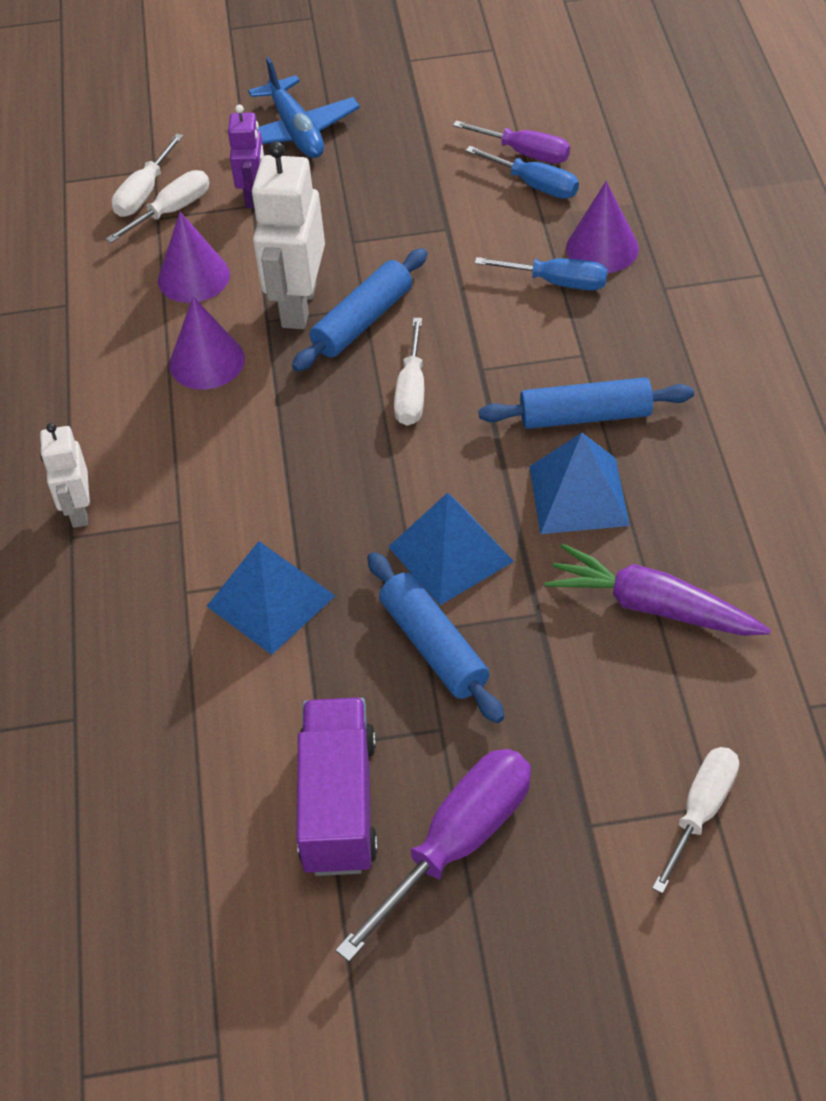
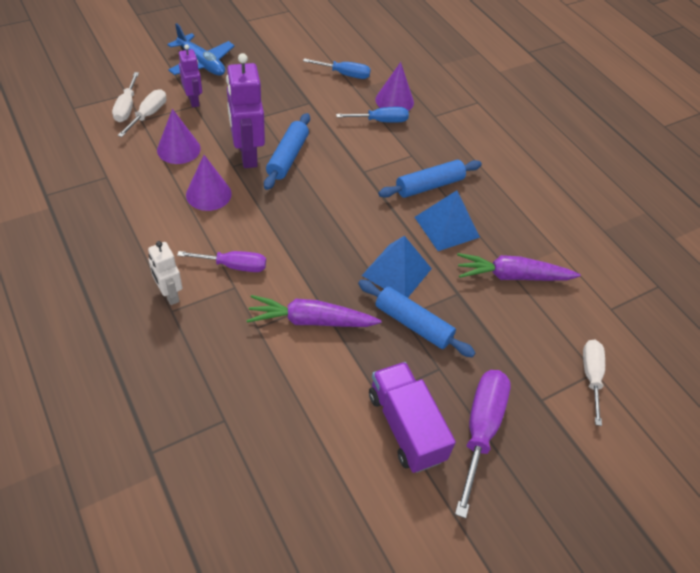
camera: 30 degrees left, 0 degrees up
(271, 601) = (310, 320): blue pyramid -> purple carrot
(298, 306) = (247, 155): white robot -> purple robot
(411, 391) = (333, 190): white screwdriver -> none
(525, 153) = (331, 59): purple screwdriver -> purple screwdriver (233, 266)

